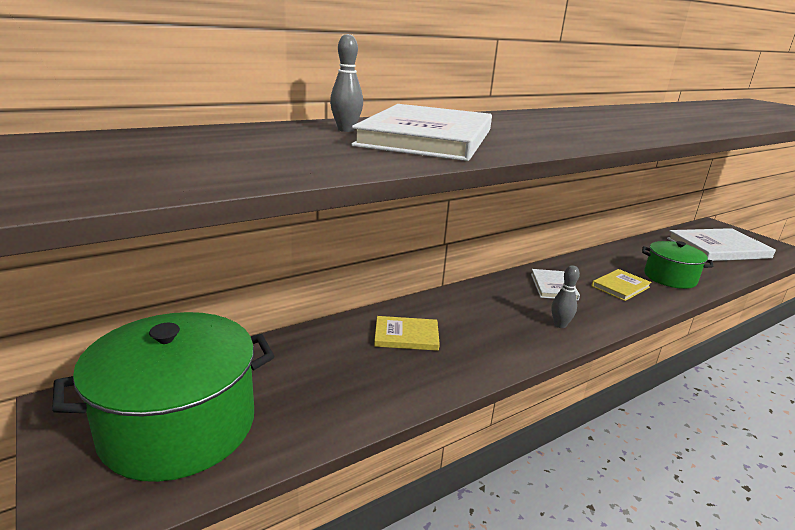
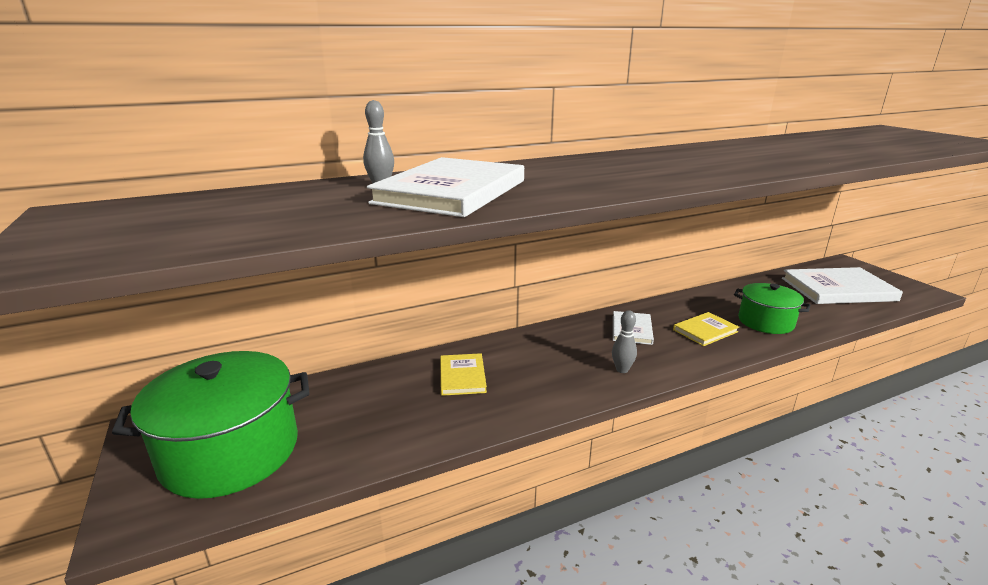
camera: 10 degrees right, 0 degrees up
(406, 336) = (462, 376): yellow book -> yellow book turned 75 degrees clockwise

